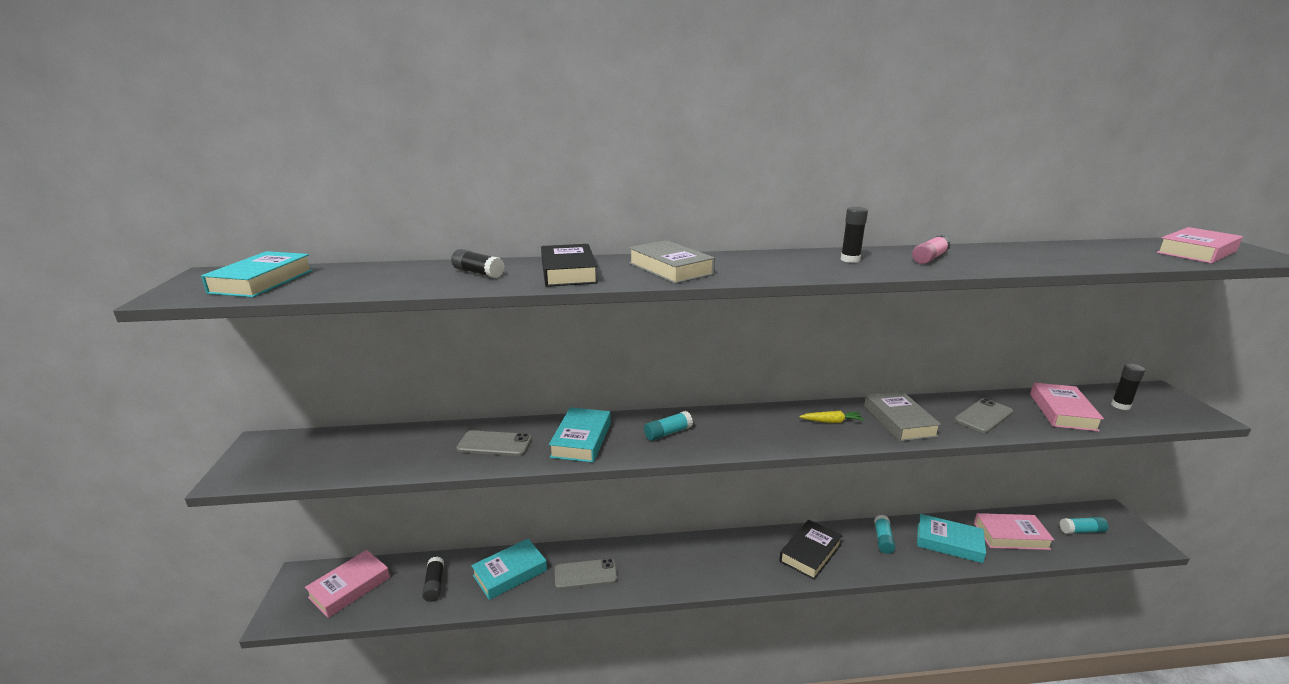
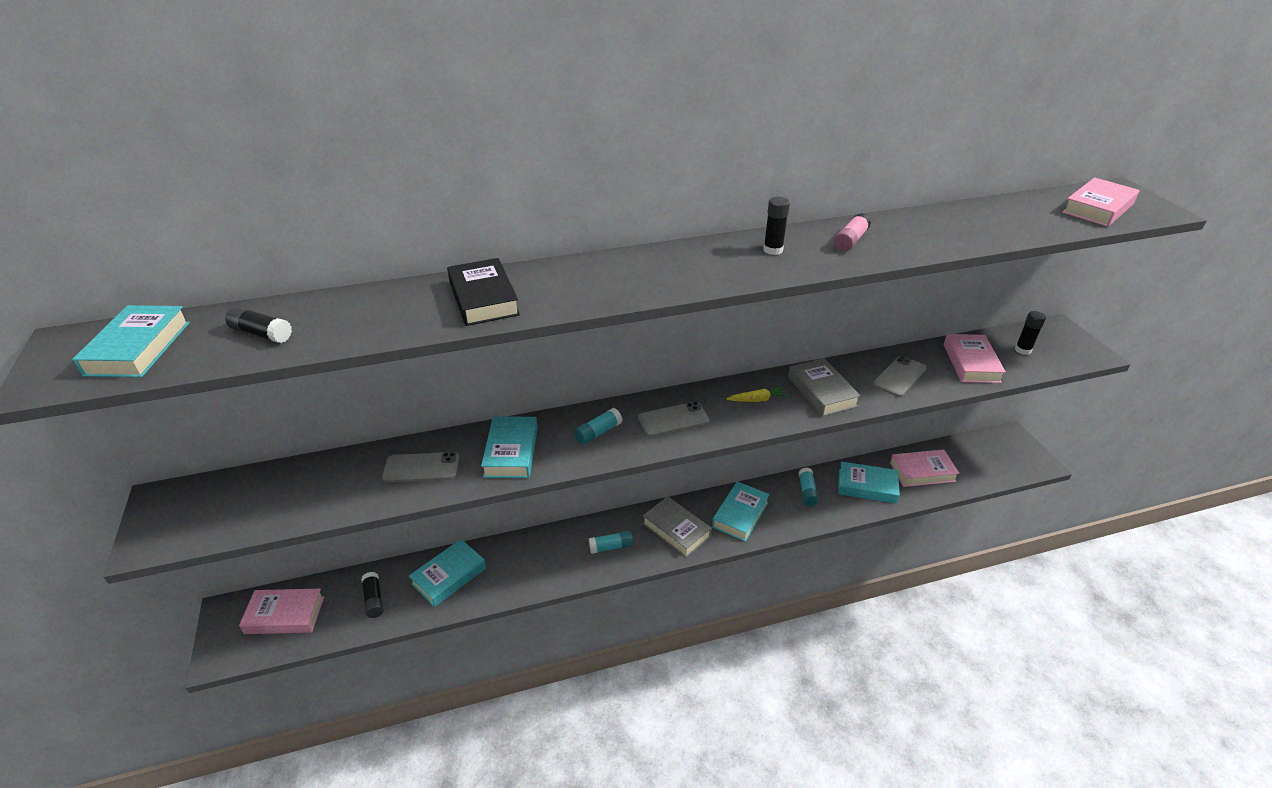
camera: 10 degrees left, 15 degrees up
(350, 587) = (285, 615): pink book -> pink book turned 60 degrees clockwise
(478, 273) = (384, 309): black glue stick -> black glue stick (261, 334)
(585, 574) = (526, 566): grey phone -> grey phone (673, 419)
(670, 269) = (591, 282): grey book -> grey book (676, 530)
(810, 553) = (740, 514): black book -> turquoise book
(1082, 531) = (984, 458): turquoise glue stick -> turquoise glue stick (611, 547)

